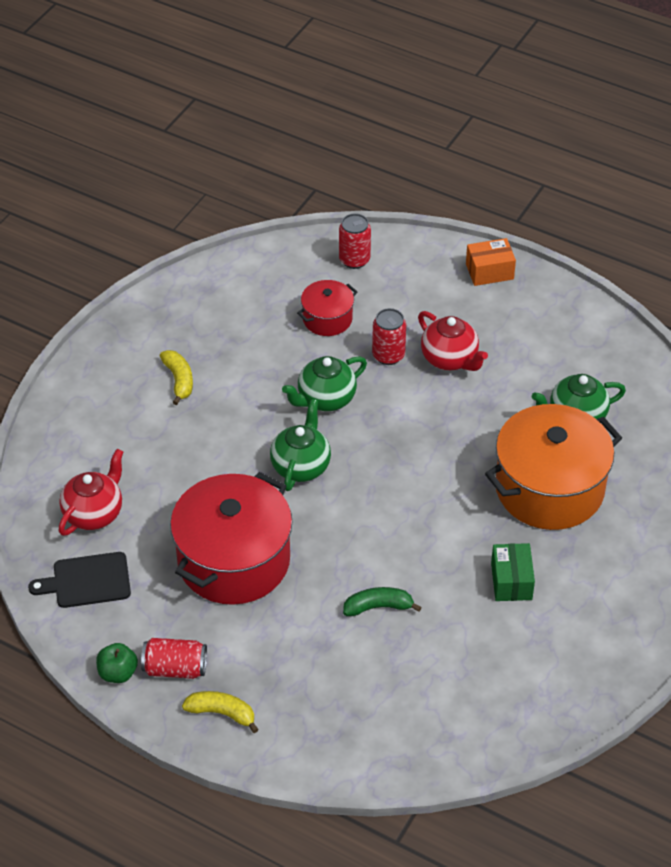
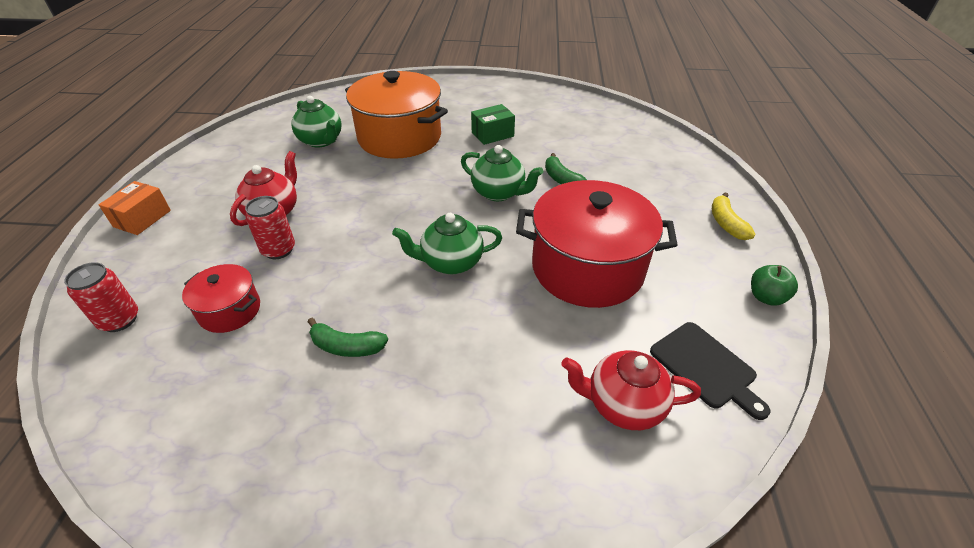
camera: 115 degrees left, 5 degrees down
(175, 668) = (721, 263): red can -> none
(179, 380) = (374, 413): yellow banana -> none
(247, 378) = (346, 346): none -> green banana
(325, 399) = (355, 274): green teapot -> green teapot (499, 193)
(489, 271) = (142, 218): orange box -> orange box turned 60 degrees clockwise

